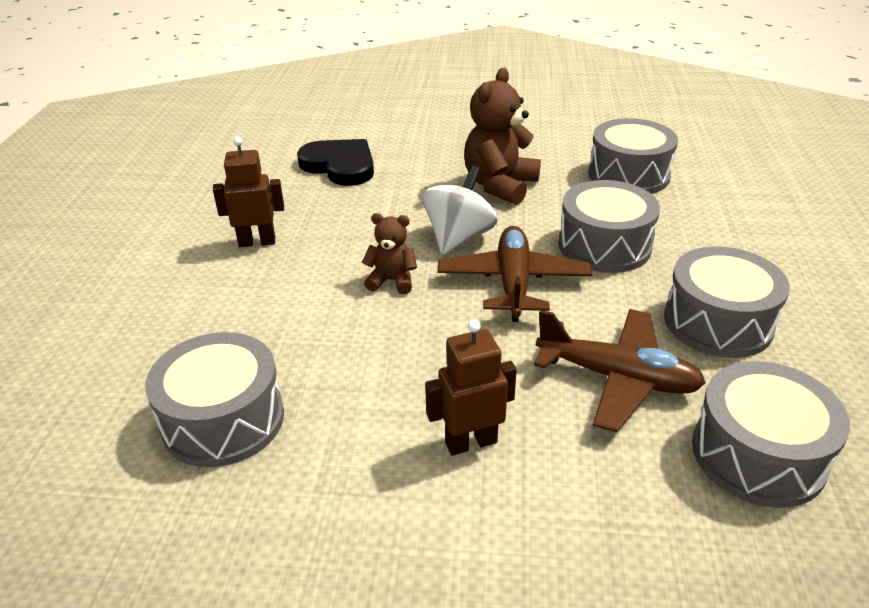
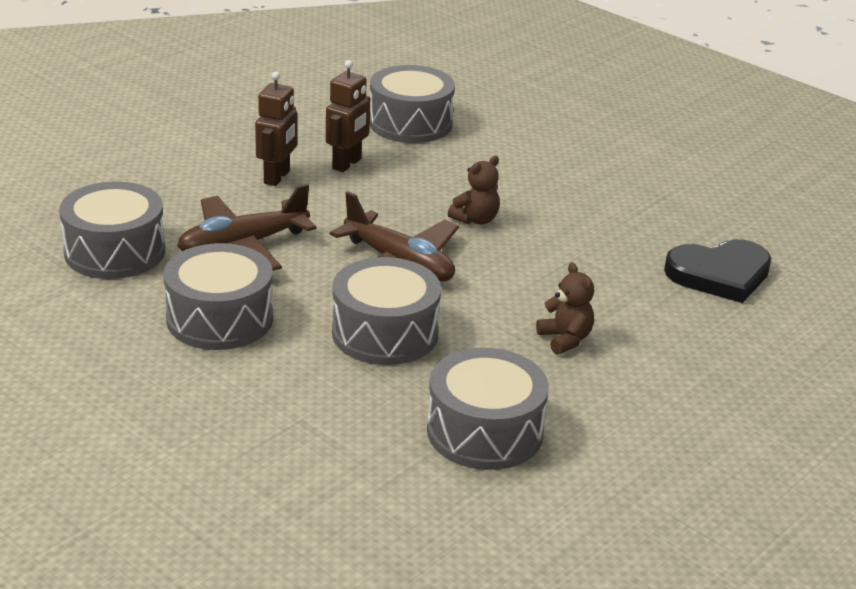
camera: 125 degrees right, 5 degrees down
(257, 242) = (610, 191): brown robot -> brown robot (347, 164)
(459, 237) = (498, 273): white spinning top -> none
(500, 186) = (565, 339): brown teddy bear -> brown teddy bear, size x0.55

